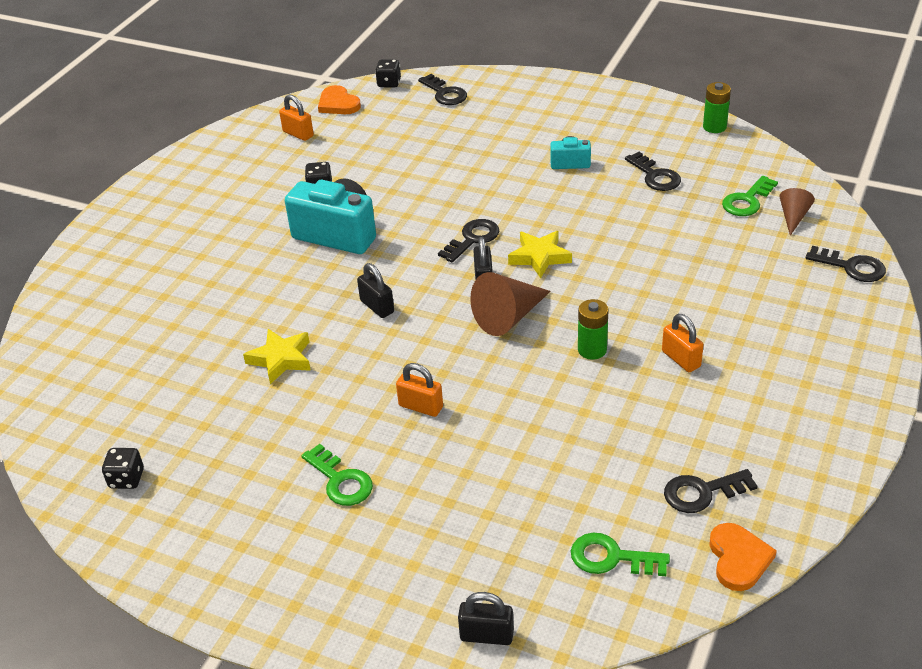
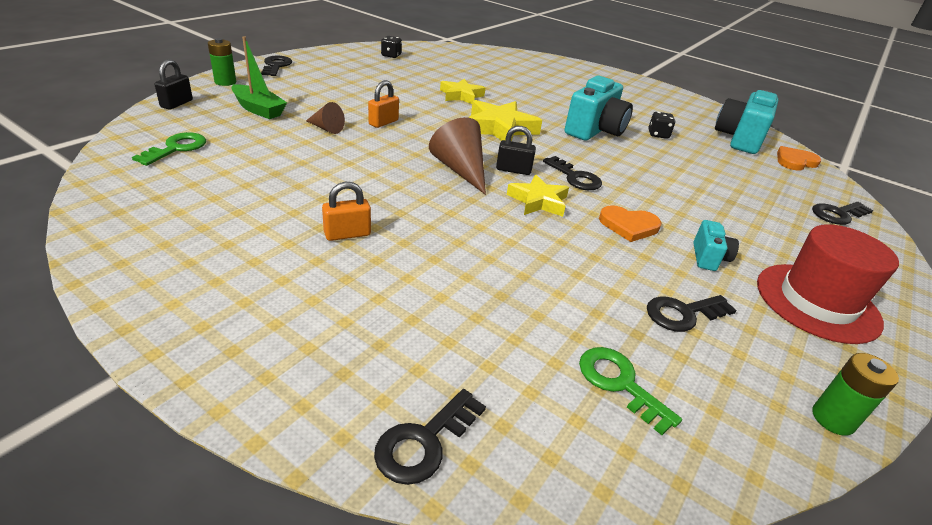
camera: 95 degrees right, 5 degrees down
(298, 134) = (739, 139): orange padlock -> turquoise camera
(340, 481) = (340, 93): green key -> none
(377, 306) = (500, 128): black padlock -> yellow star
(389, 83) = (845, 190): black dice -> none
(452, 539) = (258, 109): none -> green boat
(592, 350) = (394, 194): green battery -> green battery (225, 82)
(595, 119) = (817, 302): none -> red hat
(702, 492) = (185, 197): black key -> black key (276, 66)
(738, 559) = (103, 192): orange heart -> orange heart (628, 226)
(793, 217) = (569, 422): brown cone -> brown cone (326, 128)

